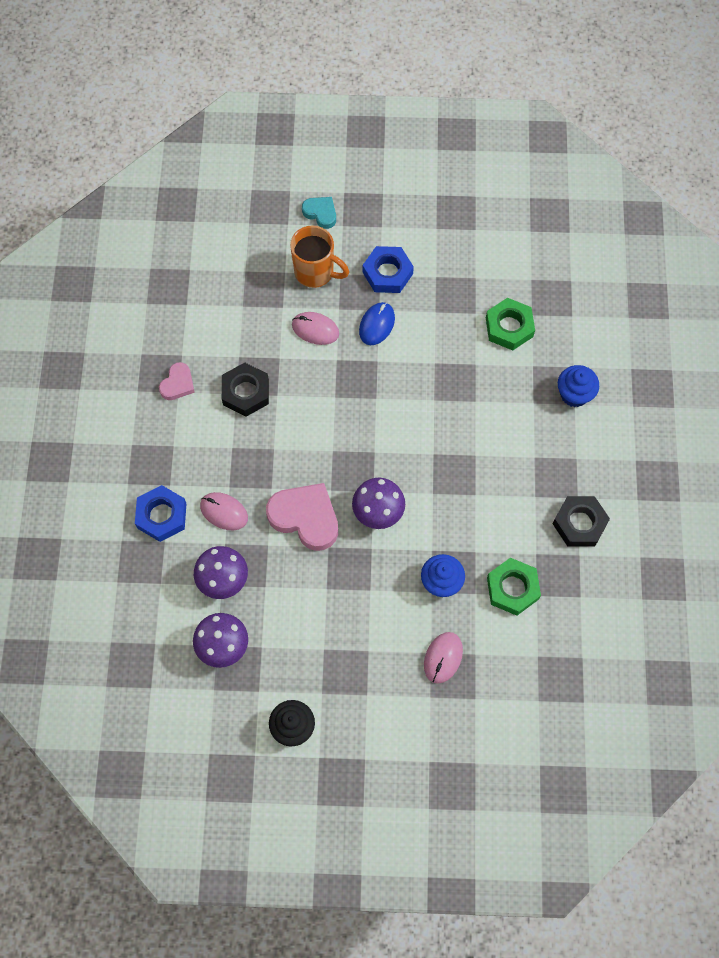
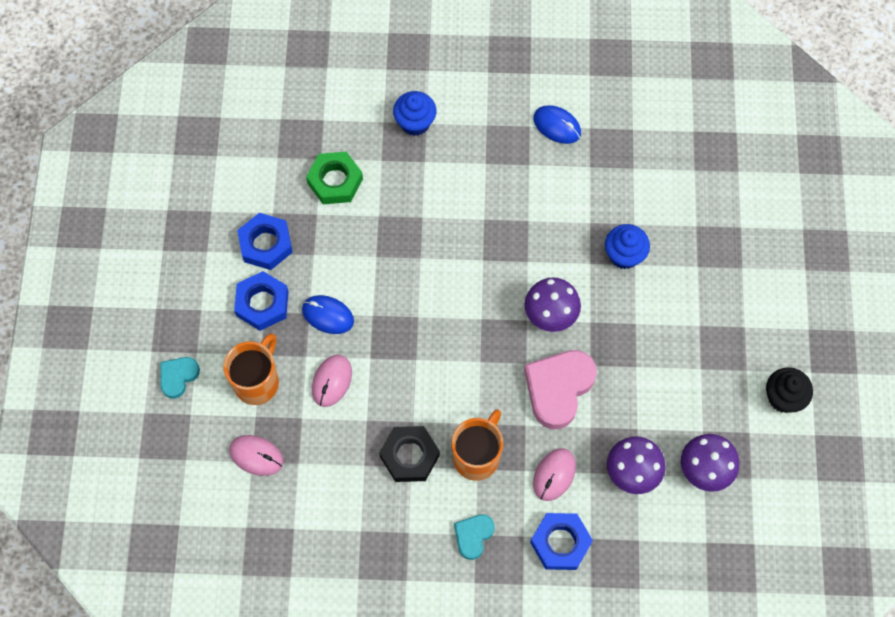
camera: 90 degrees left, 0 degrees up
(172, 444) = (473, 536): none -> turquoise heart
(178, 384) = (398, 533): pink heart -> none
(243, 447) = (477, 456): none -> orange mug
(443, 658) = (702, 255): pink mouse -> pink mouse (256, 456)
(444, 273) = (266, 244): none -> blue nut
(512, 588) = (627, 189): green nut -> none
(579, 523) = (557, 126): black nut -> blue mouse

